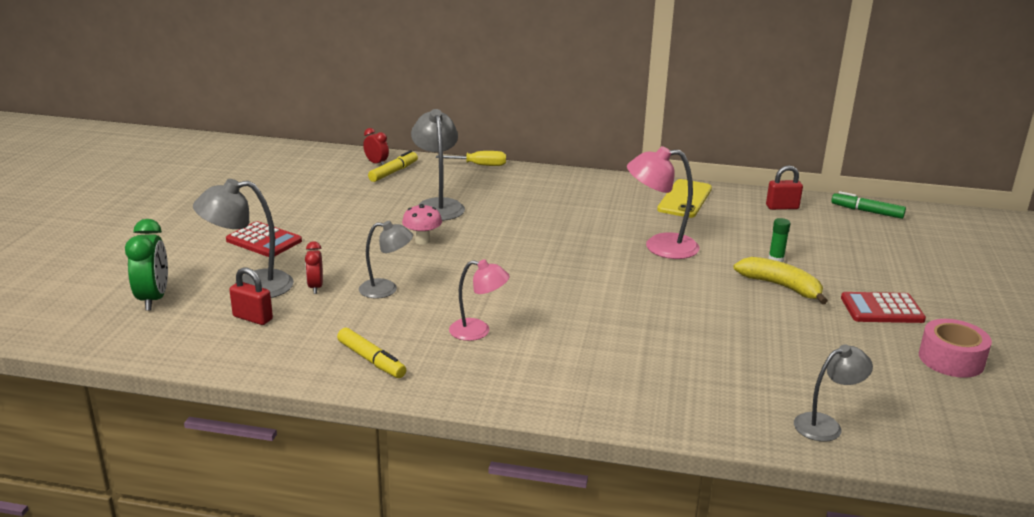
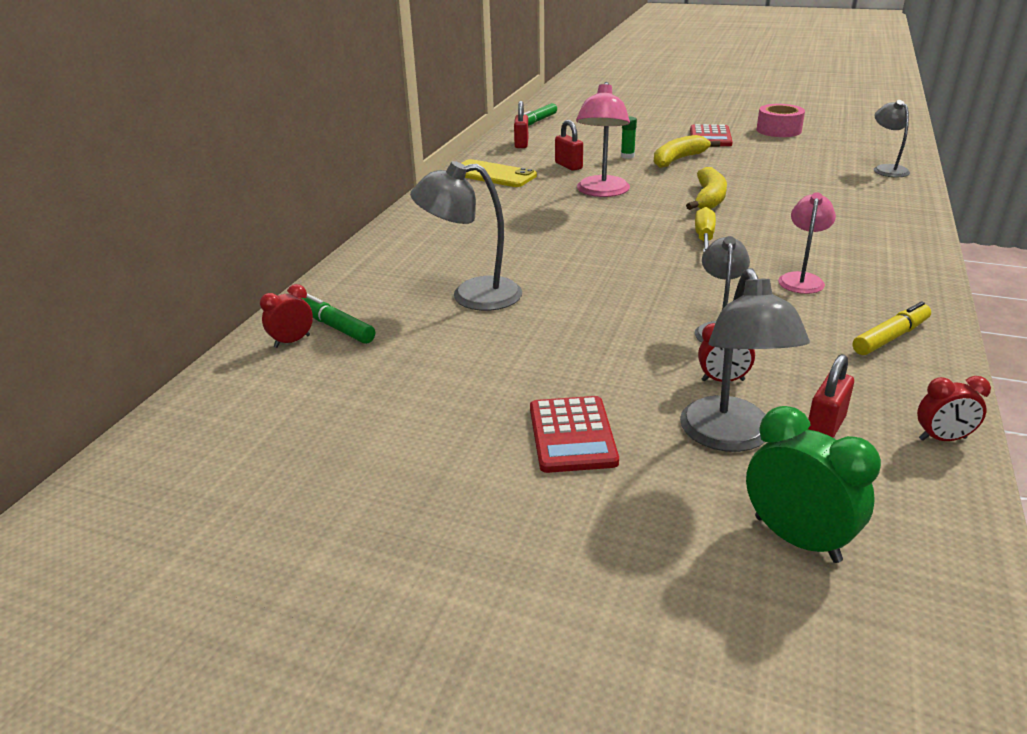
camera: 80 degrees left, 5 degrees up
(153, 299) = (797, 539): green clock -> green clock turned 45 degrees clockwise
(230, 359) = (942, 439): none -> red clock
(264, 241) = (572, 435): red calculator -> red calculator turned 135 degrees clockwise
(393, 172) = (336, 327): yellow marker -> green marker
(422, 241) = (581, 307): pink mushroom -> none
(480, 165) = (346, 266): yellow screwdriver -> yellow screwdriver (704, 237)
(663, 298) = (709, 199): none -> yellow banana
(727, 230) = (568, 166): none -> red padlock

